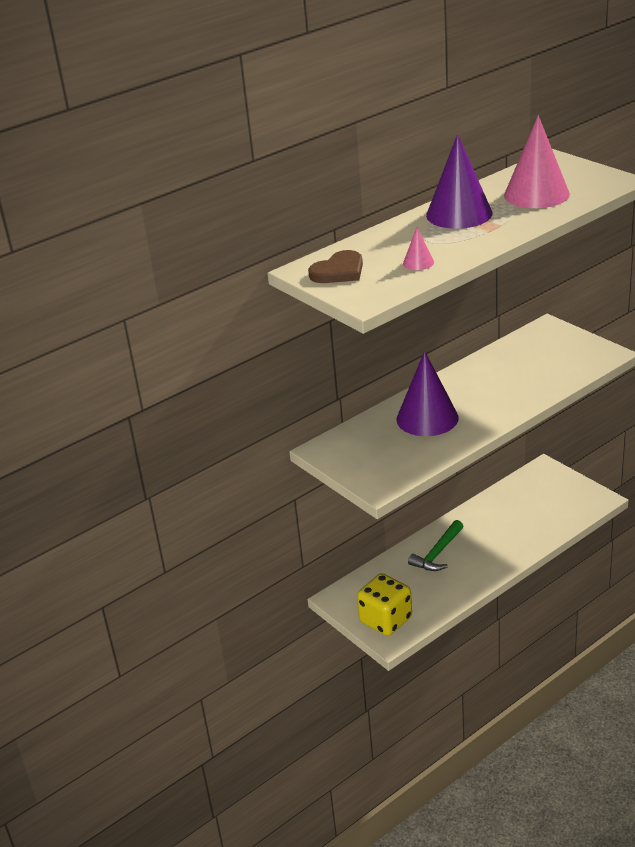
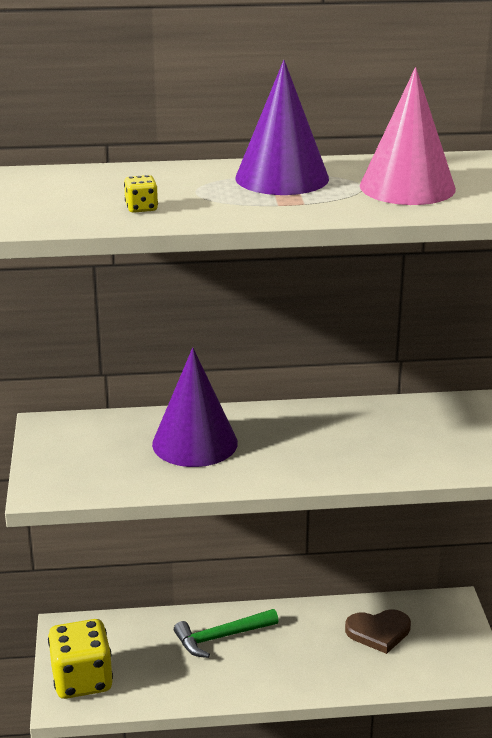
camera: 30 degrees right, 5 degrees down
(339, 271) = (51, 188): brown heart -> brown heart (378, 632)
(418, 263) = (141, 208): pink cone -> yellow dice

